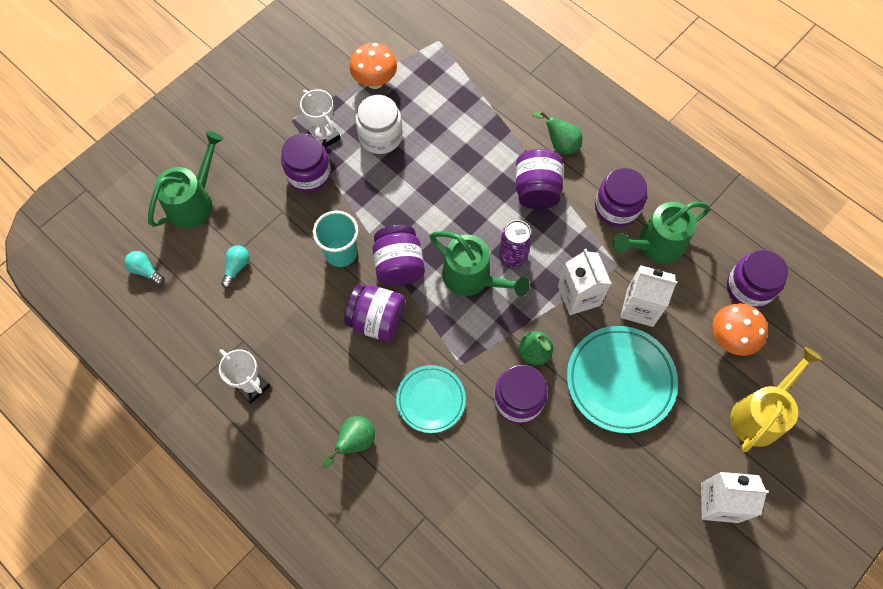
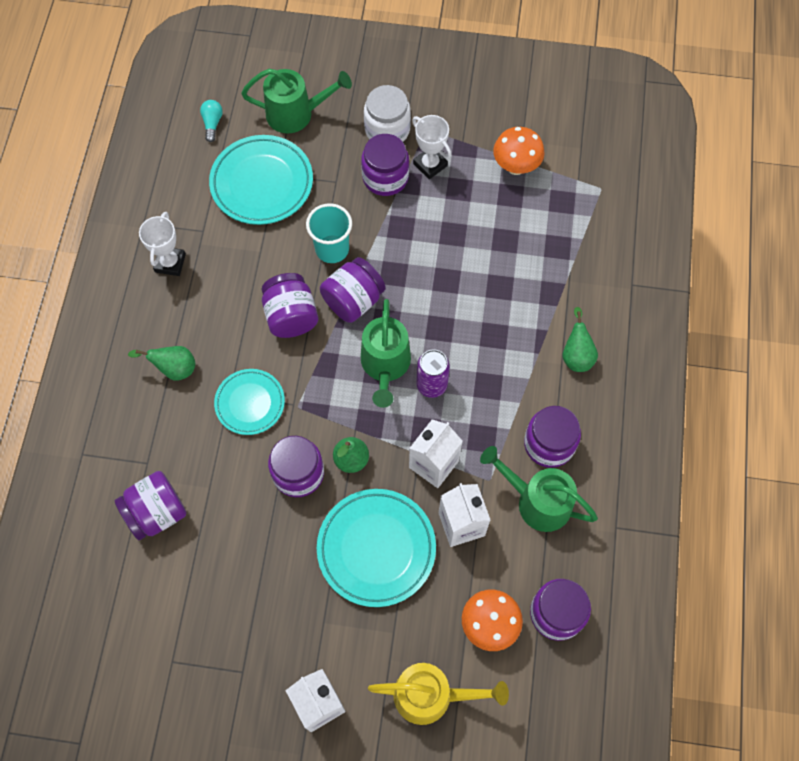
camera: 55 degrees right, 0 degrees up
(237, 267) = (262, 183): turquoise light bulb -> turquoise plate
(324, 136) = (430, 165): white trophy -> white trophy turned 60 degrees counterclockwise
(380, 136) = (465, 206): white jar -> white jar (387, 129)
(536, 190) = (512, 364): purple jar -> purple jar (156, 512)

